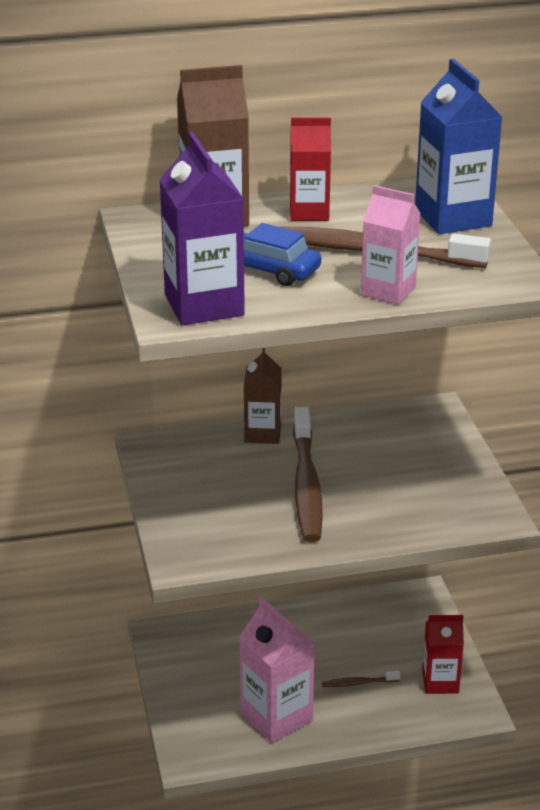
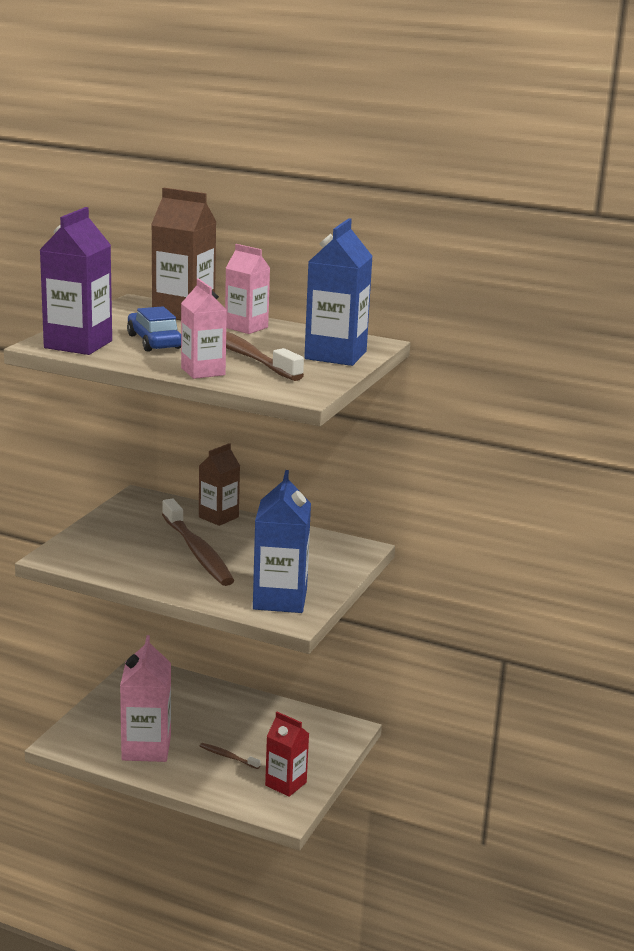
camera: 35 degrees right, 10 degrees down
(306, 485) = (198, 552): brown toothbrush -> brown toothbrush turned 60 degrees counterclockwise
(309, 212) = (246, 327): red carton -> pink carton
(455, 502) = (280, 599): none -> blue carton

